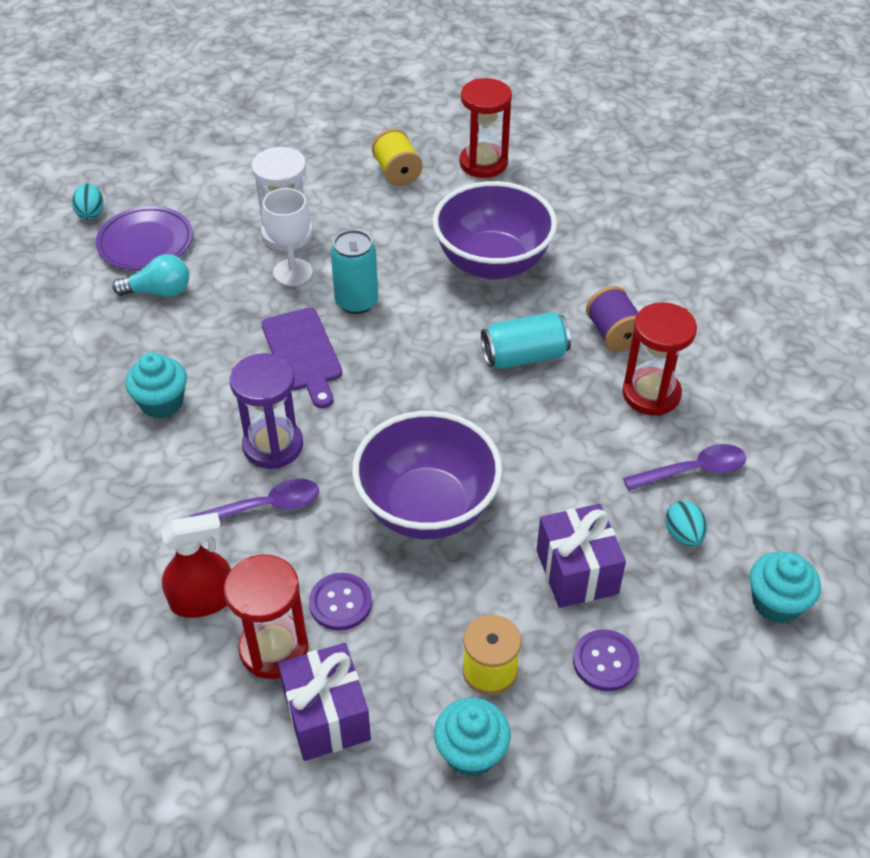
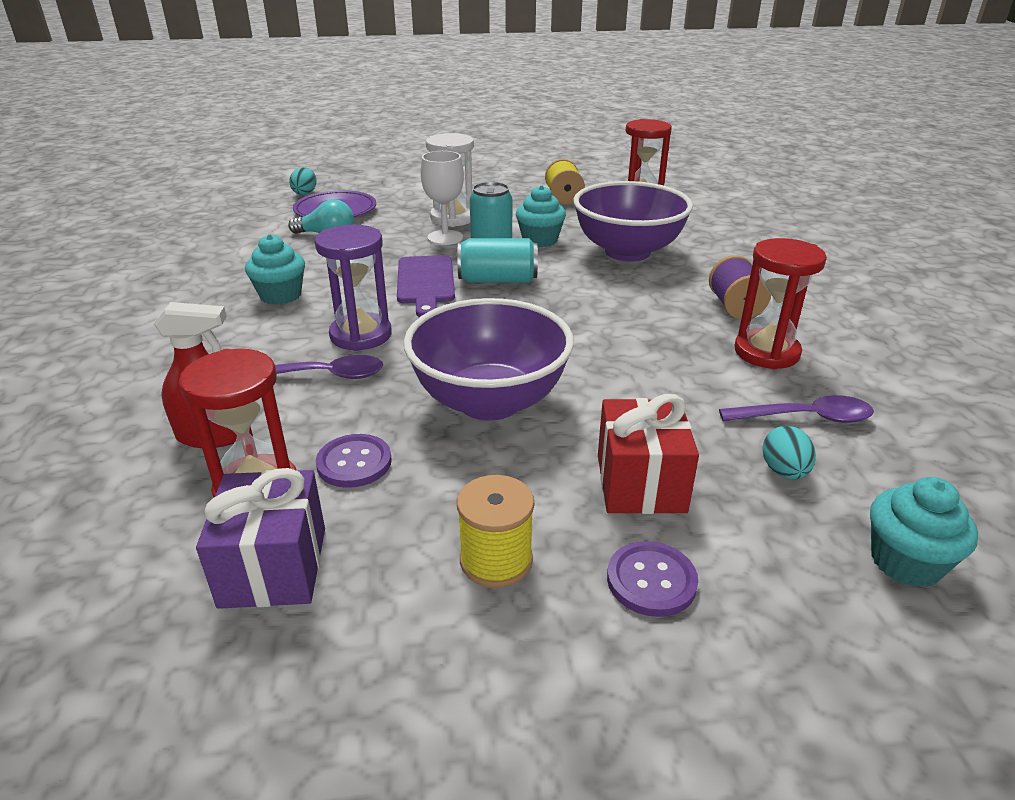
camera: 15 degrees right, 15 degrees down
(471, 752) = (431, 648): turquoise cupcake -> turquoise cupcake (540, 240)
(524, 356) = (637, 310): turquoise can -> turquoise can (498, 280)
(577, 572) = (640, 483): purple gift -> red gift

